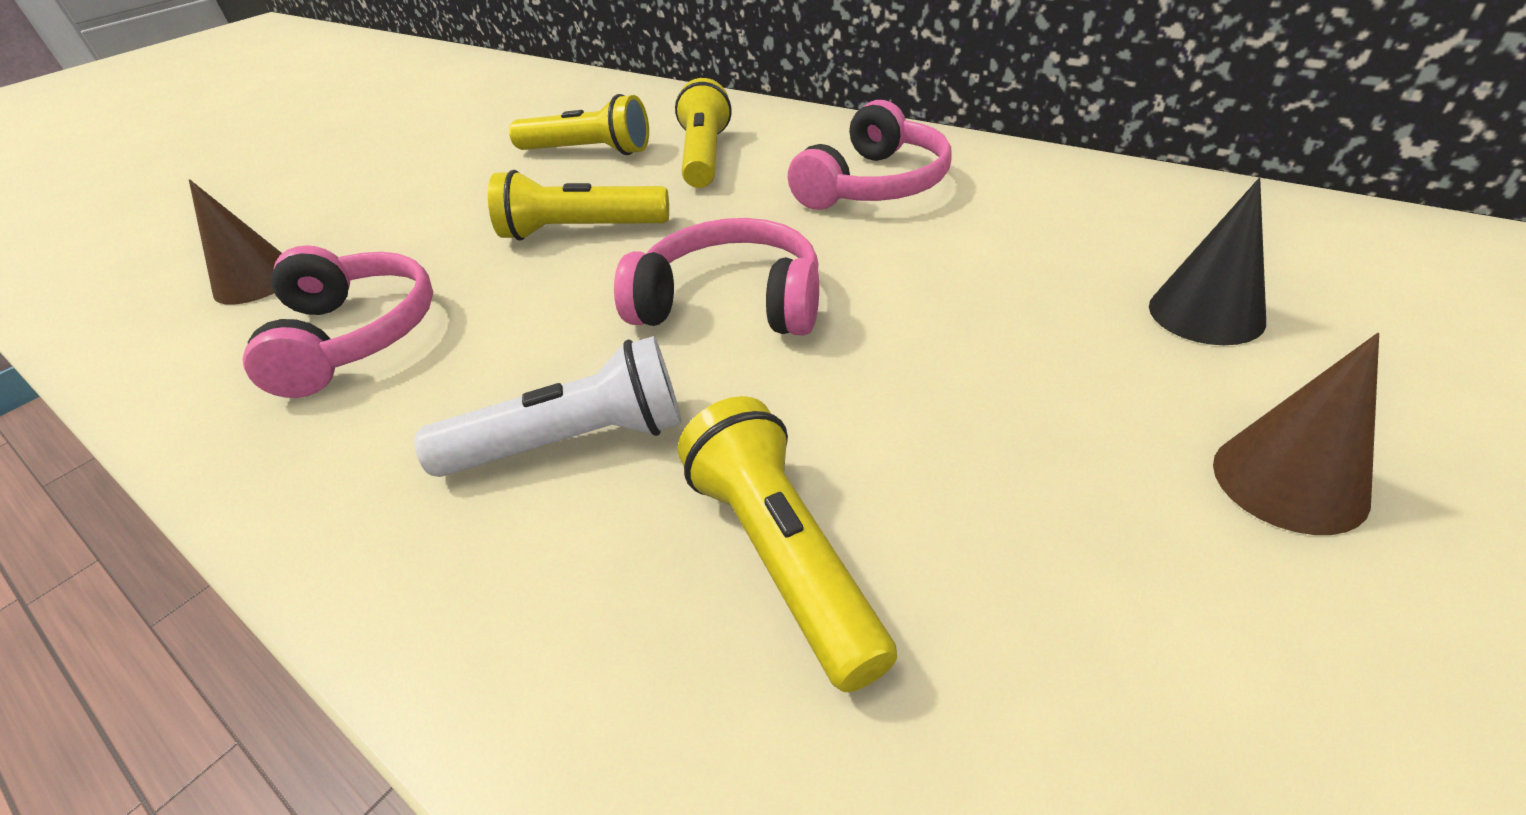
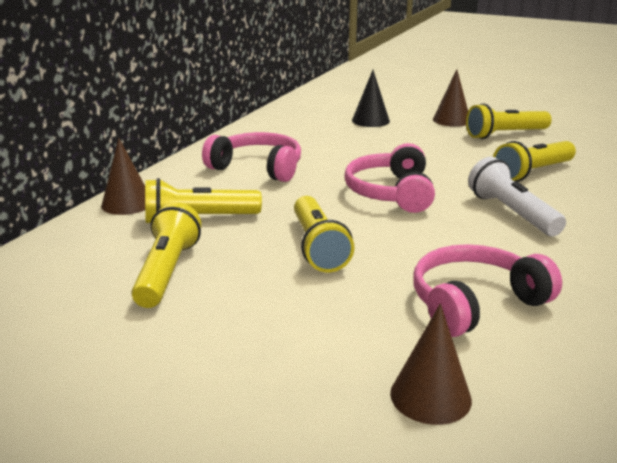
camera: 105 degrees left, 15 degrees down
(768, 117) = (127, 203): none -> brown cone
(1153, 595) = (505, 134): none -> yellow flashlight

